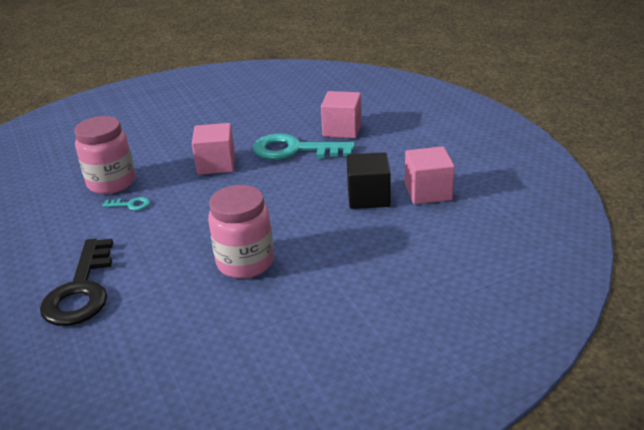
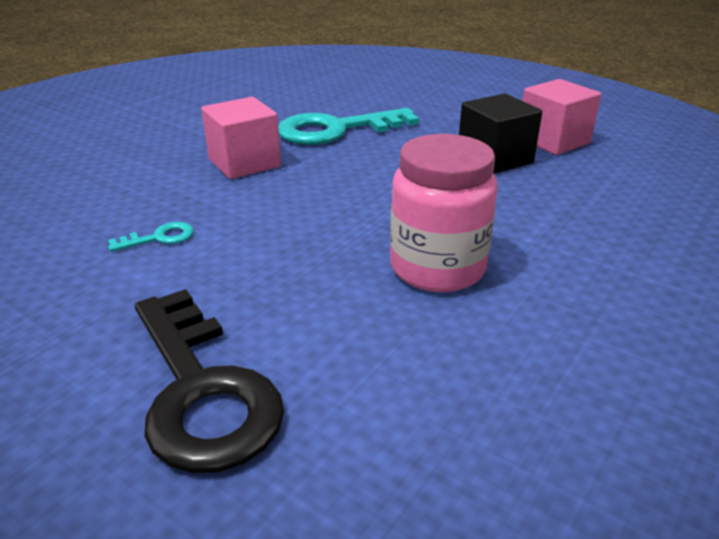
camera: 30 degrees left, 0 degrees up
(111, 183) = (92, 216): pink jar -> none
(342, 129) = (370, 102): pink cube -> none

